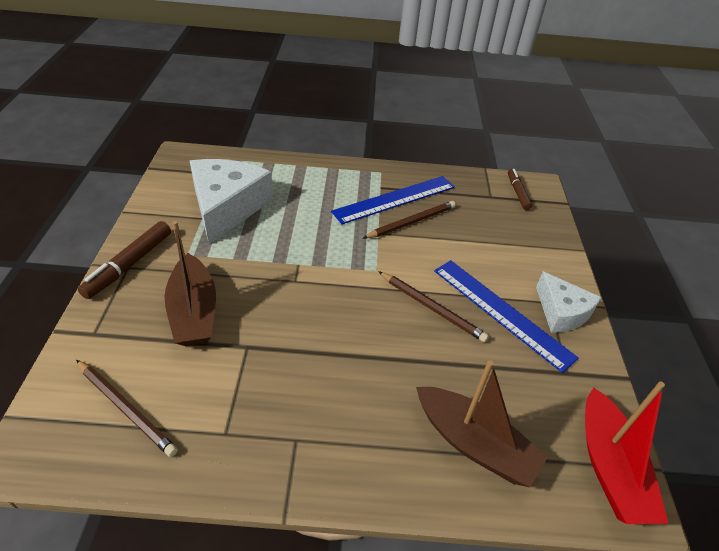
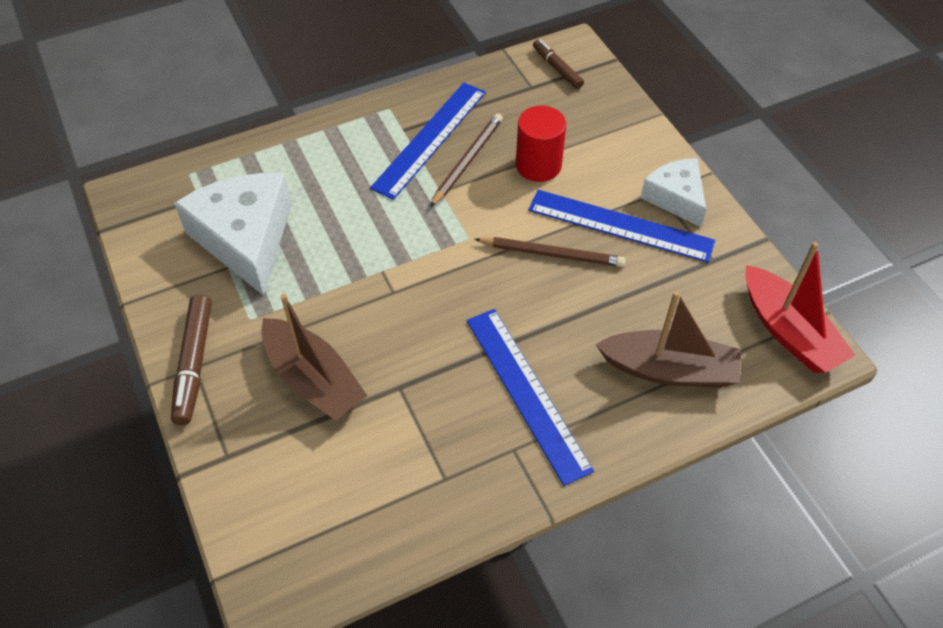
camera: 25 degrees left, 10 degrees up
(126, 408) = (330, 508): brown pencil -> none
(339, 400) = (526, 392): none -> blue ruler
(462, 245) = (538, 165): none -> red cylinder
(561, 312) = (676, 198): white cheese -> white cheese turned 150 degrees counterclockwise

